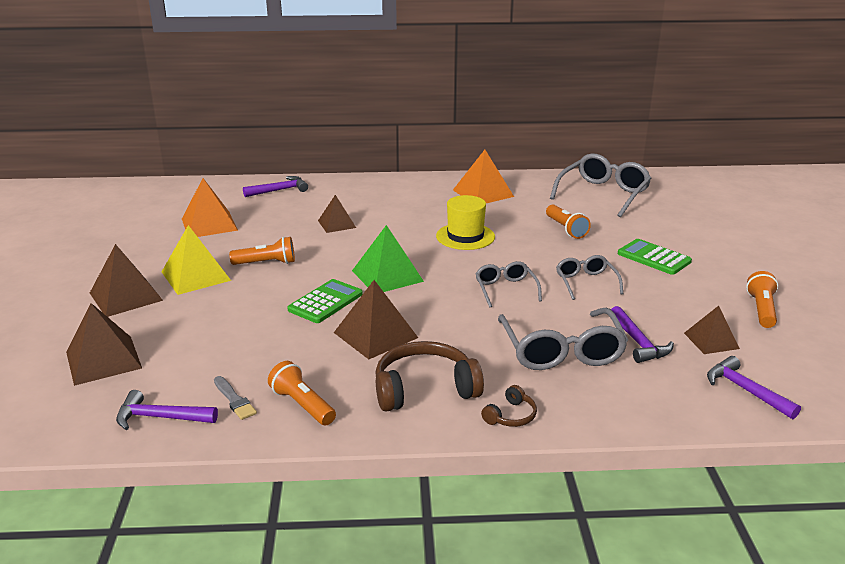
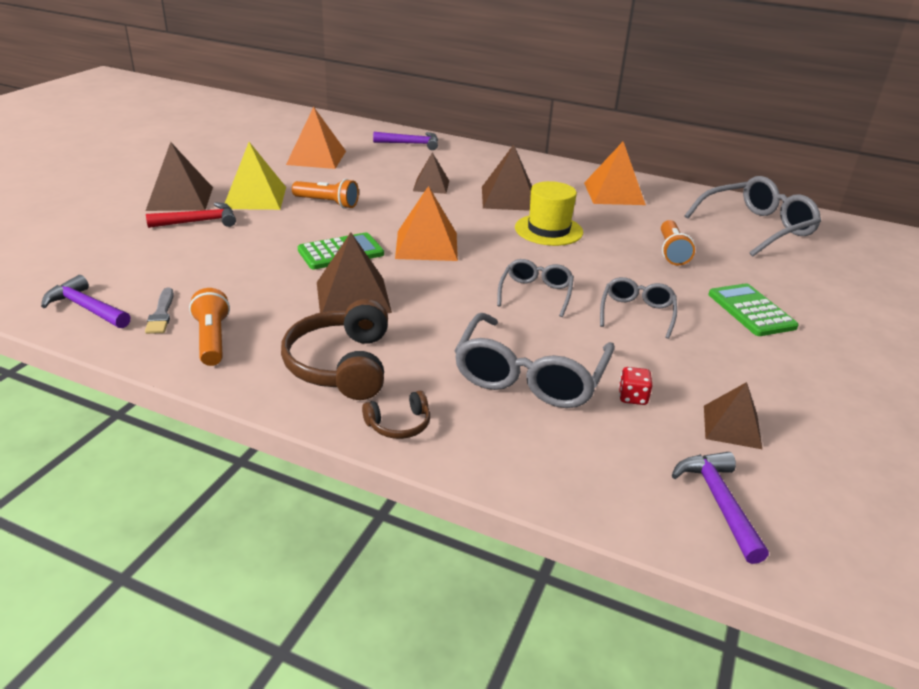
camera: 25 degrees right, 5 degrees up
(103, 360) = (102, 245): brown pyramid -> brown pyramid (508, 198)
(170, 312) = (199, 222): none -> red hammer
(387, 276) = (426, 245): green pyramid -> orange pyramid
(424, 389) = (341, 365): brown headphones -> brown headphones turned 105 degrees counterclockwise
(638, 342) = (632, 397): purple hammer -> red dice
(761, 310) = (841, 413): orange flashlight -> none

